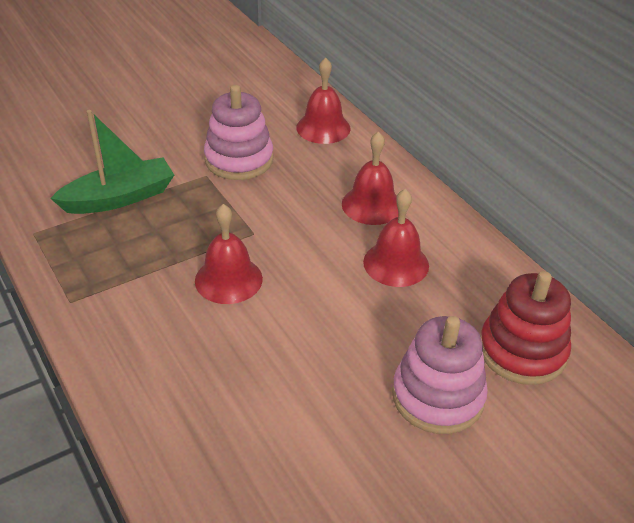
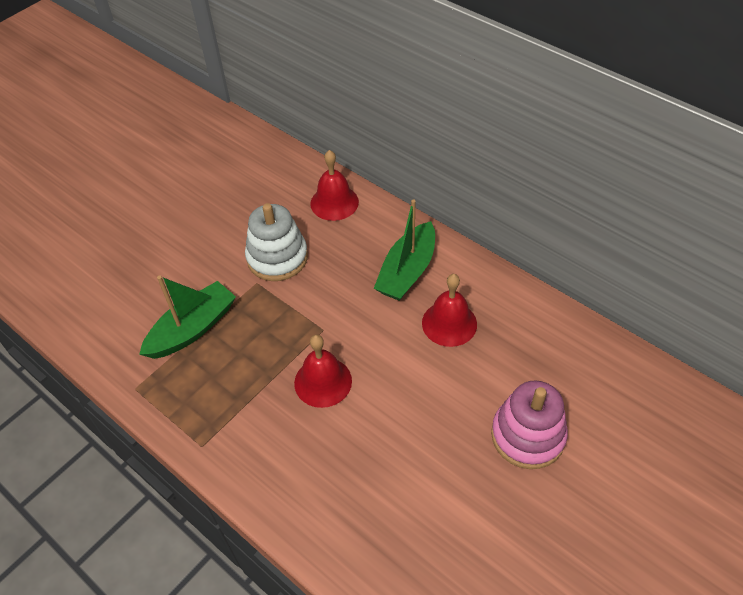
camera: 15 degrees left, 10 degrees up
(239, 160) = (277, 257): pink stacking toy -> white stacking toy
(372, 205) = (407, 271): red bell -> green boat
(522, 351) = (574, 374): red stacking toy -> none

